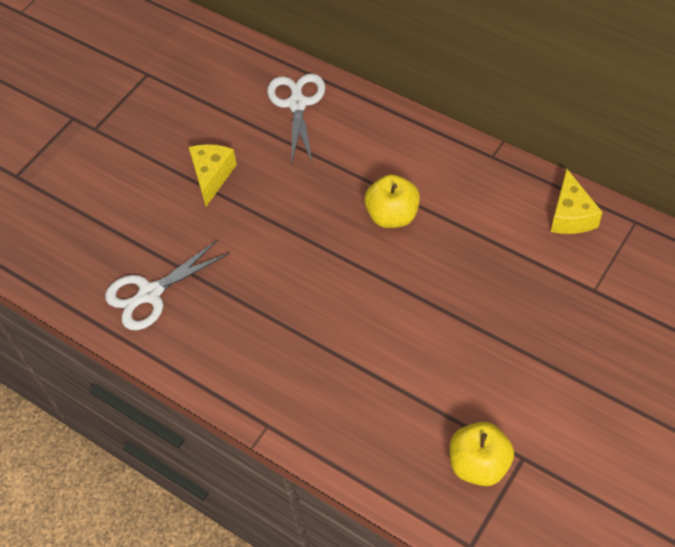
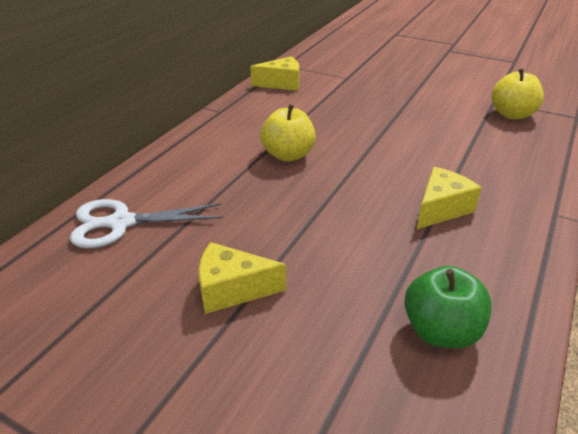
camera: 100 degrees left, 20 degrees down
(150, 294) = (441, 331): white scissors -> green apple
(287, 329) = (441, 209): none -> yellow cheese

